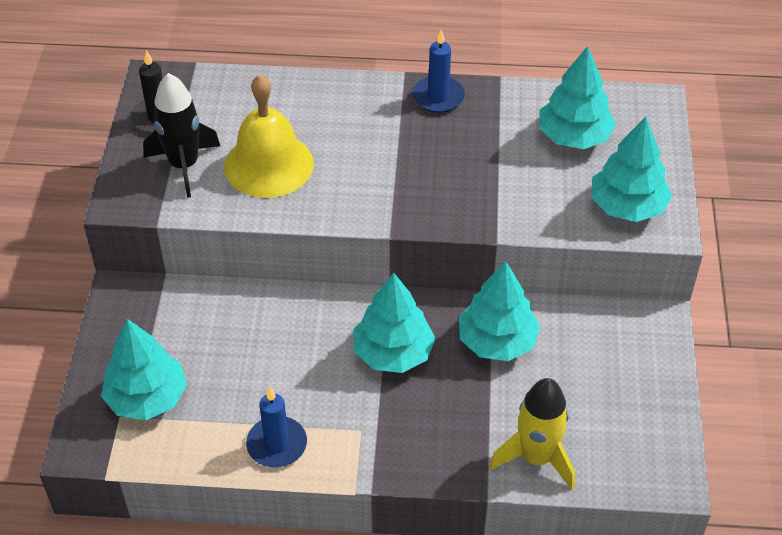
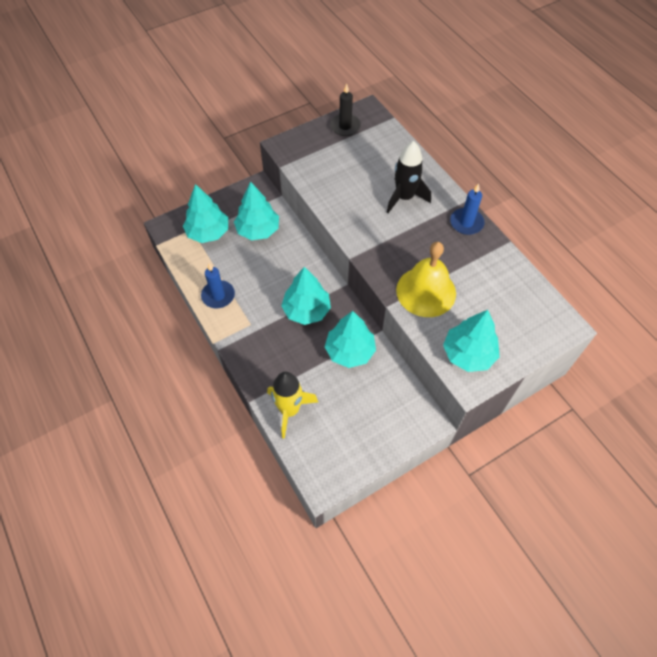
camera: 55 degrees right, 10 degrees up
(184, 166) = (324, 154): black rocket -> black rocket (404, 197)
(268, 165) = (353, 183): yellow bell -> yellow bell (426, 291)
(574, 137) = (497, 300): turquoise tree -> turquoise tree (258, 230)

